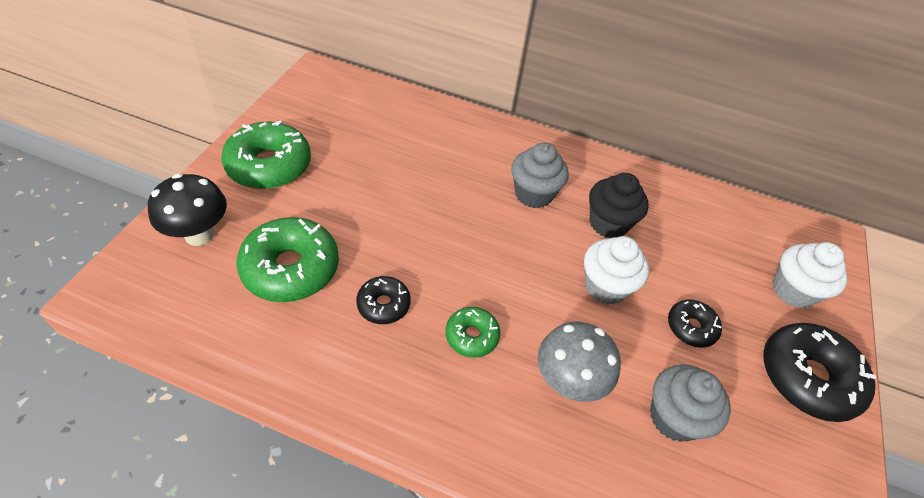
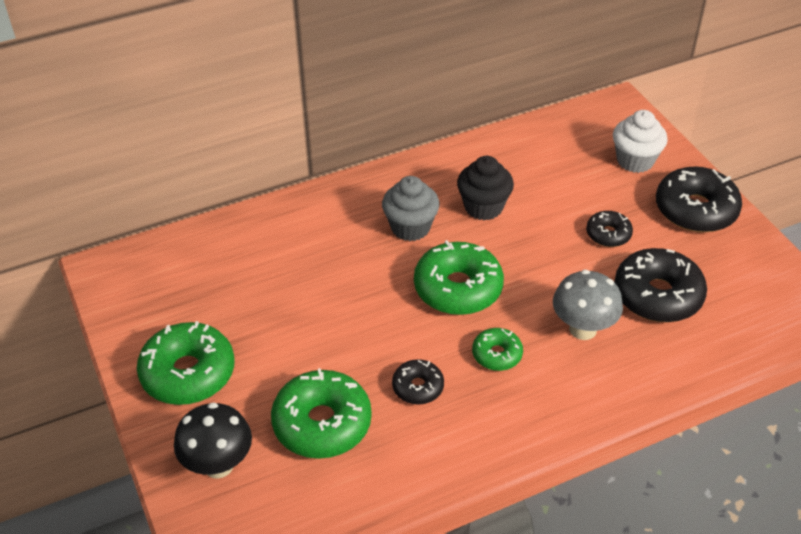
camera: 40 degrees left, 5 degrees down
(510, 263) = (458, 288): none -> green donut
(605, 287) = (533, 252): white cupcake -> none
(674, 417) = (657, 295): grey cupcake -> black donut

